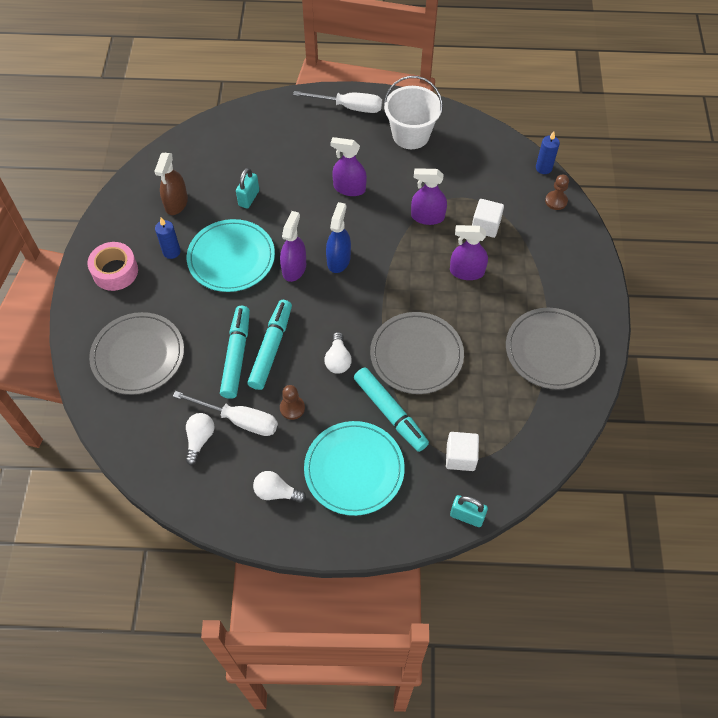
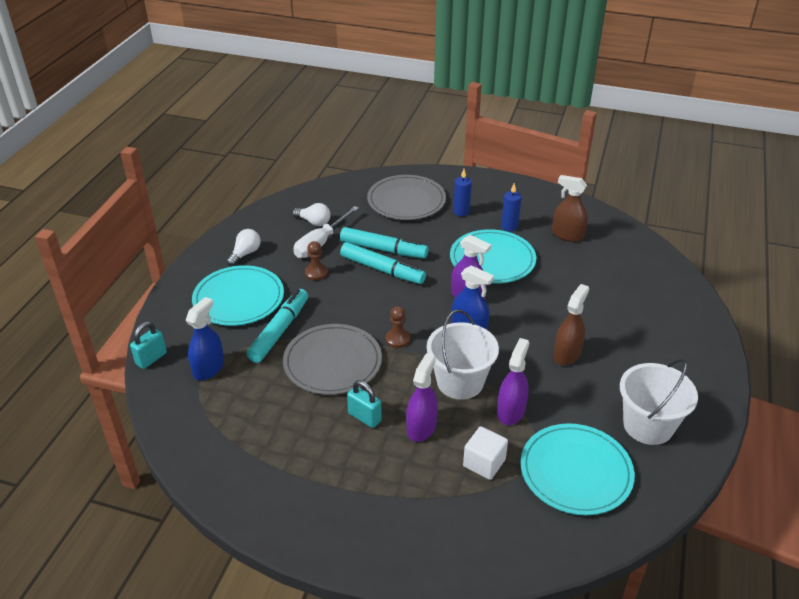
camera: 105 degrees right, 20 degrees down
(115, 271) = (496, 196): pink tape -> none
(249, 198) = (565, 280): turquoise padlock -> turquoise padlock (364, 417)
(338, 360) = (351, 308): white light bulb -> none
(349, 107) = (699, 377): white screwdriver -> none
(349, 188) = (567, 354): purple spray bottle -> brown spray bottle
(390, 413) = (279, 331): turquoise marker -> turquoise marker turned 135 degrees clockwise
(407, 255) = (460, 382): none -> white bucket
(460, 457) = (208, 368): white cube -> blue spray bottle
(471, 172) = (576, 471): none -> turquoise plate
(543, 168) = (572, 558): blue candle -> blue candle (461, 212)
(551, 350) = (287, 475): grey plate -> none
(556, 201) = (508, 554): brown pawn -> brown pawn (397, 339)

